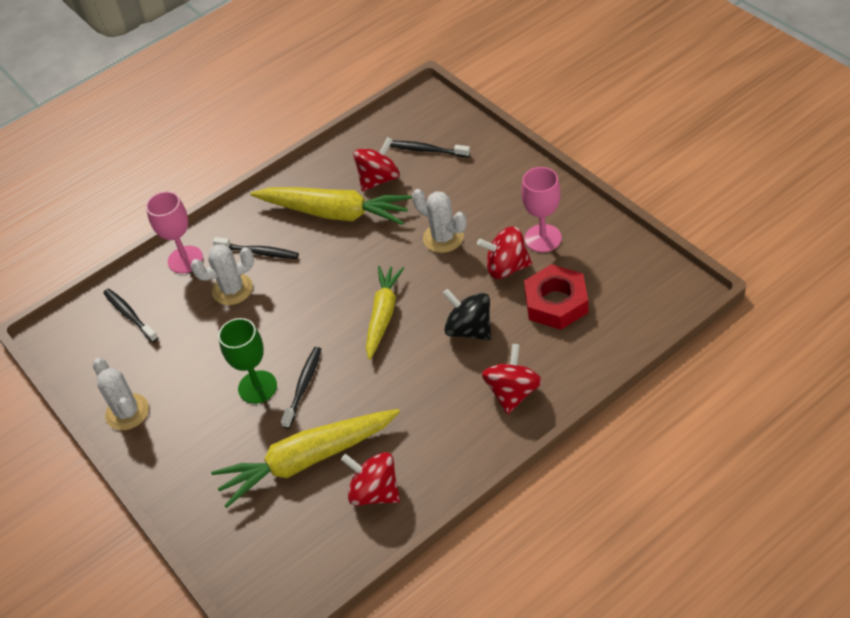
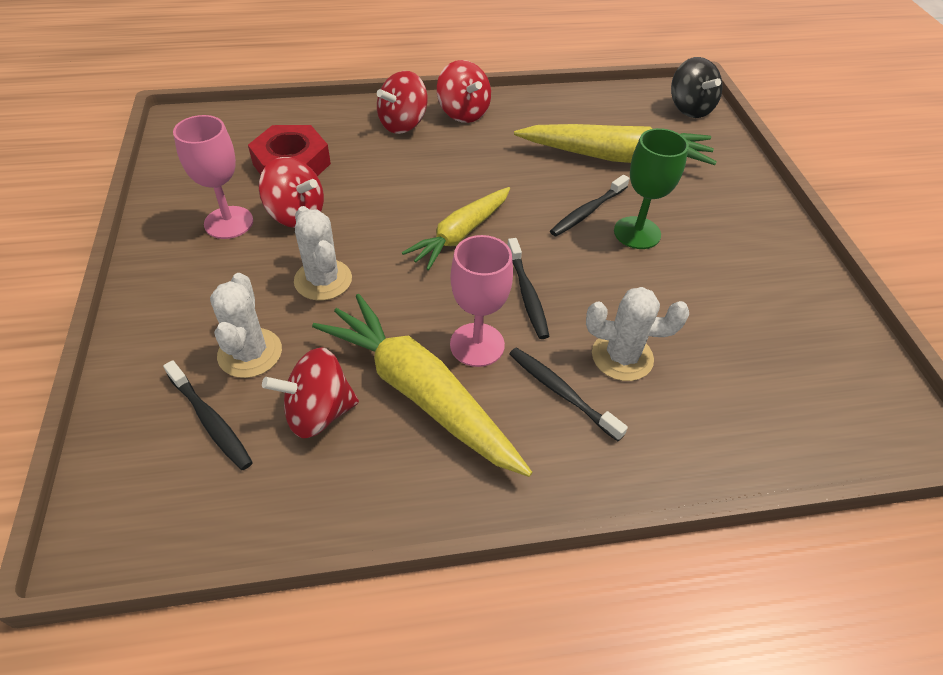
camera: 160 degrees left, 0 degrees up
(127, 412) = (798, 277): white cactus -> white cactus (250, 353)
(130, 315) = (783, 397): black toothbrush -> black toothbrush (527, 294)
(185, 259) = (677, 444): pink goblet -> pink goblet (477, 345)
(375, 492) = (569, 116): red spinning top -> red spinning top (463, 113)
(469, 329) = (390, 182): black spinning top -> black spinning top (689, 108)

